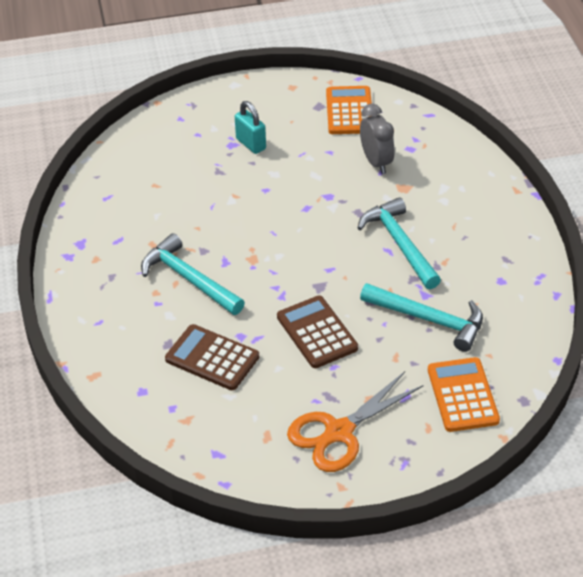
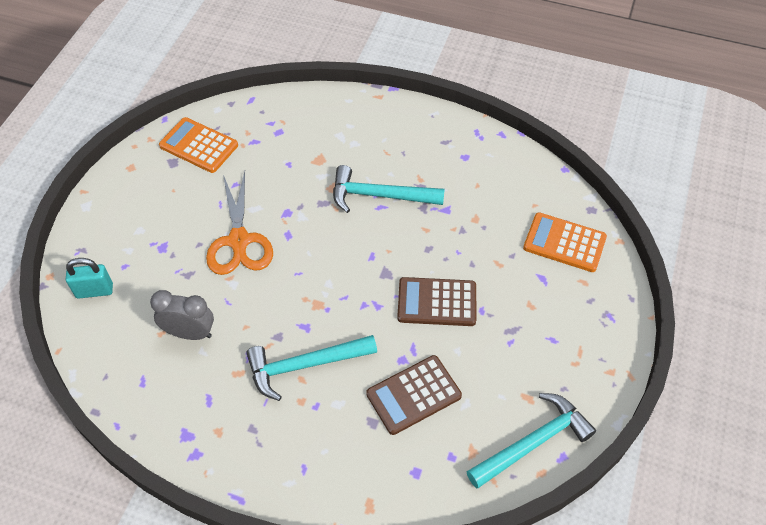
camera: 60 degrees left, 10 degrees up
(251, 144) = (175, 233): turquoise padlock -> turquoise padlock (94, 291)
(339, 432) = (554, 343): orange scissors -> orange scissors (239, 241)
(376, 162) = (275, 161): grey clock -> grey clock (190, 333)
(429, 320) = (474, 221): turquoise hammer -> turquoise hammer (533, 442)

